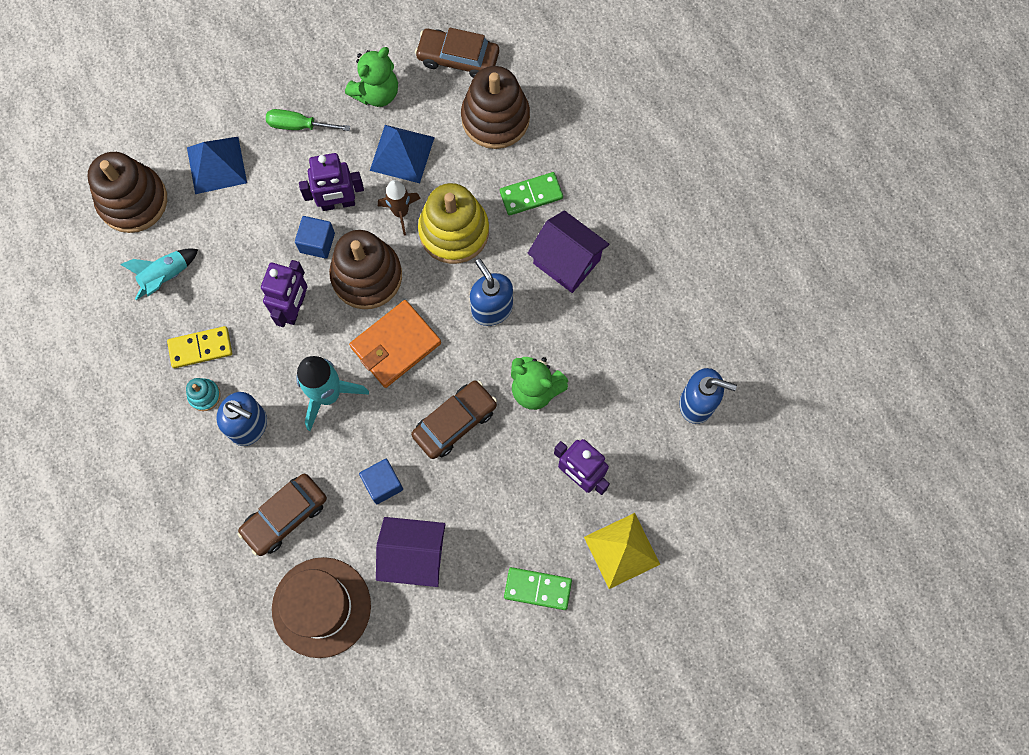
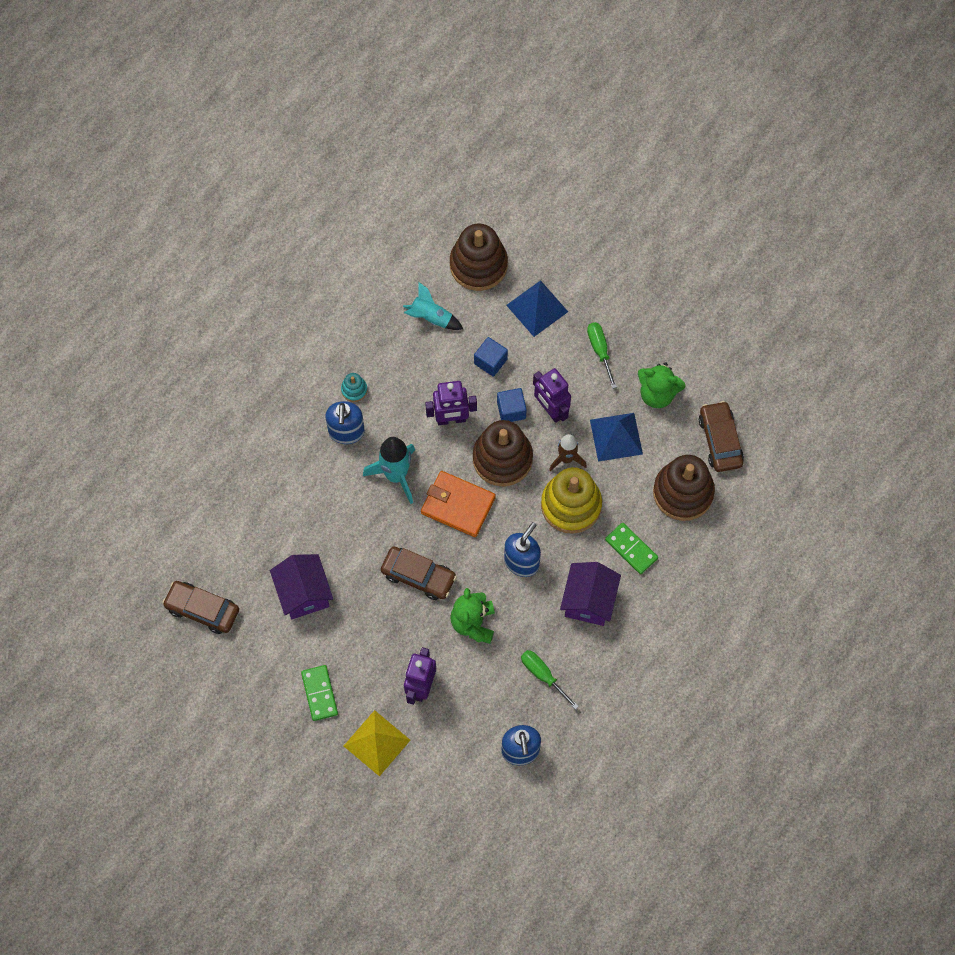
camera: 65 degrees right, 5 degrees down
(200, 348) = (388, 369): yellow domino -> none
(285, 516) = (291, 489): brown car -> brown car (202, 609)
(321, 607) = (237, 546): brown hat -> none
(383, 484) = (347, 546): blue cube -> blue cube (490, 361)
(625, 343) = (543, 675): none -> green screwdriver

